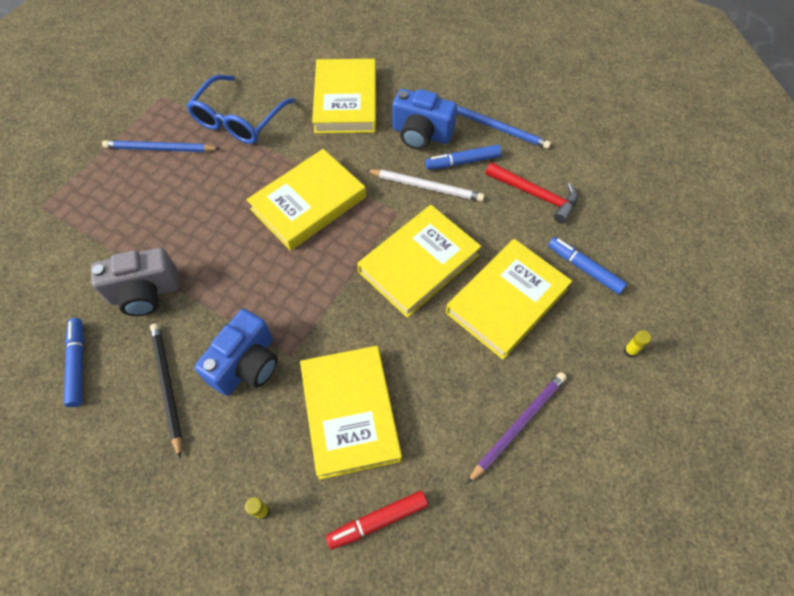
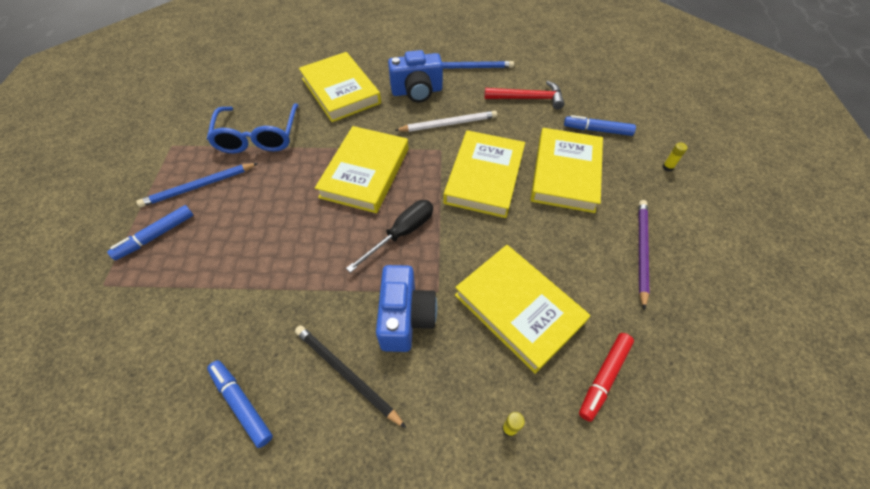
camera: 30 degrees left, 5 degrees down
(145, 293) = (267, 307): grey camera -> none
(299, 283) = (402, 233): none -> black screwdriver
(463, 162) = (462, 98): blue marker -> blue marker (156, 236)

